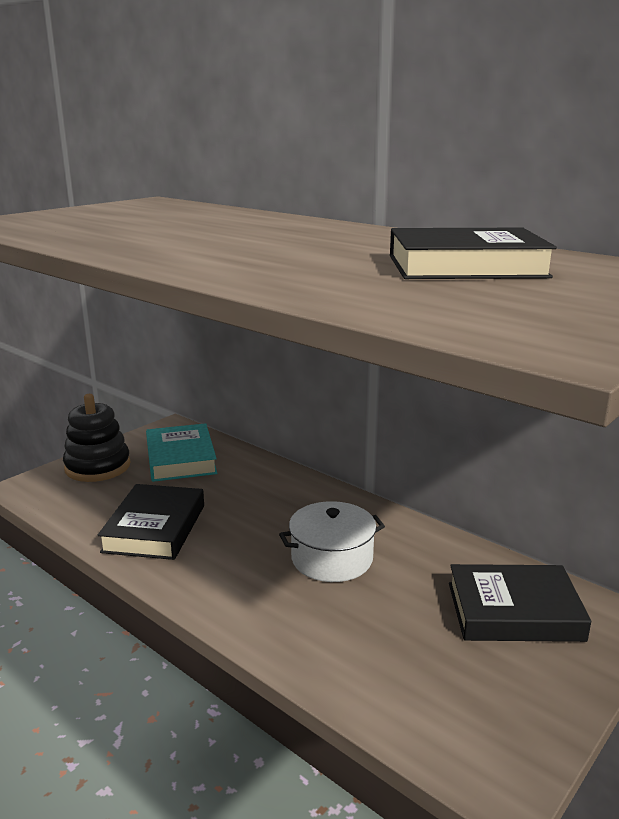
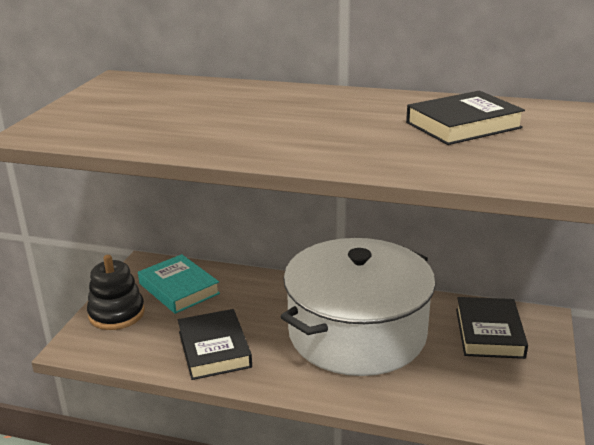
camera: 25 degrees left, 5 degrees up
(332, 558) = (357, 333): white pot -> white pot, size x2.31
(514, 611) = (489, 333): black book -> black book turned 60 degrees counterclockwise

